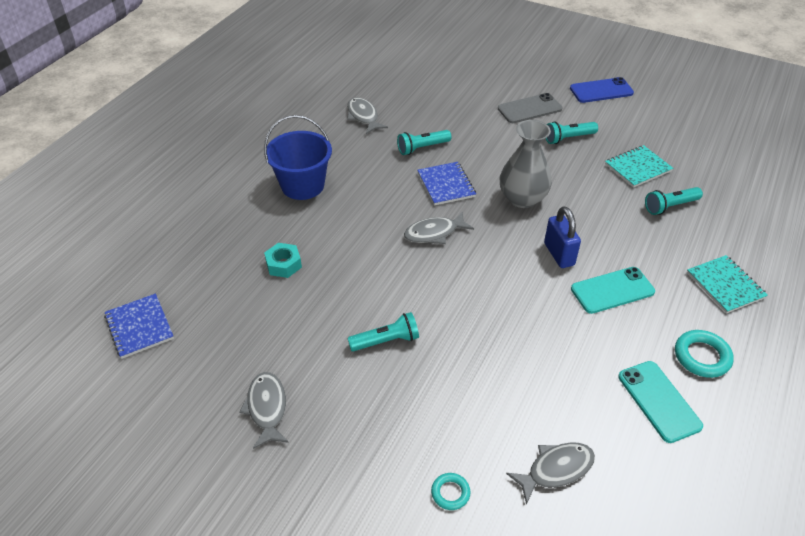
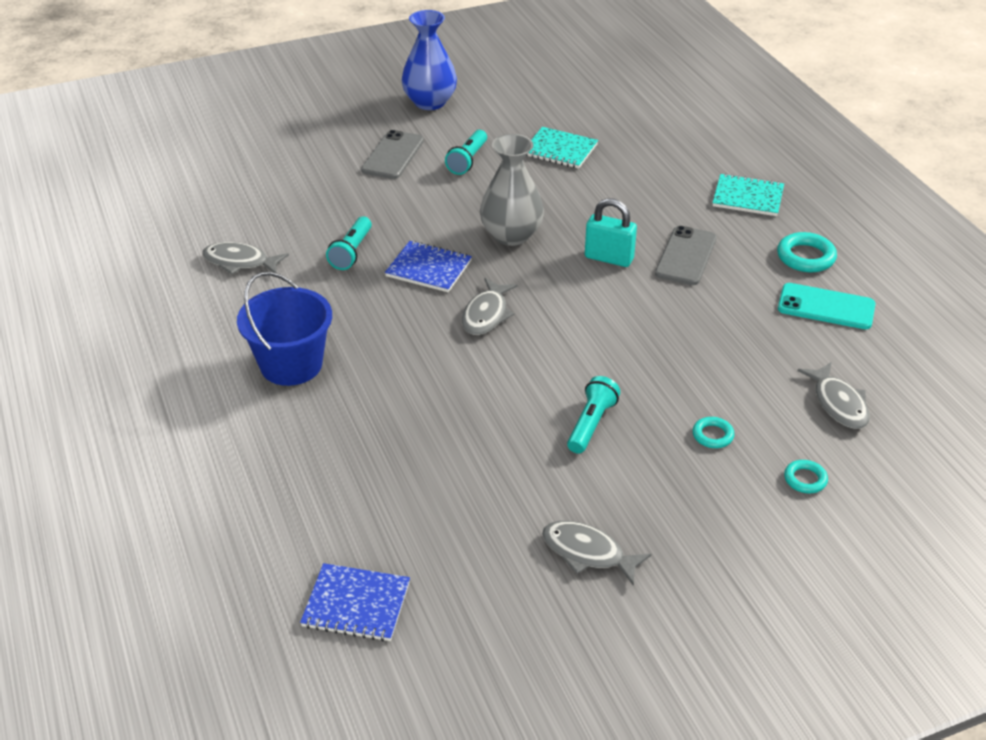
camera: 50 degrees left, 5 degrees down
(283, 264) = (399, 441): turquoise nut -> none
(441, 411) = (712, 435): none -> turquoise ring
(556, 469) = (838, 404): grey fish -> grey fish turned 150 degrees clockwise
(559, 254) = (609, 258): blue padlock -> turquoise padlock
(601, 91) = (430, 102): blue phone -> blue vase
(612, 290) = (686, 256): turquoise phone -> grey phone
(638, 168) = (560, 150): turquoise notebook -> turquoise notebook turned 75 degrees counterclockwise
(670, 206) = (628, 165): turquoise flashlight -> none

